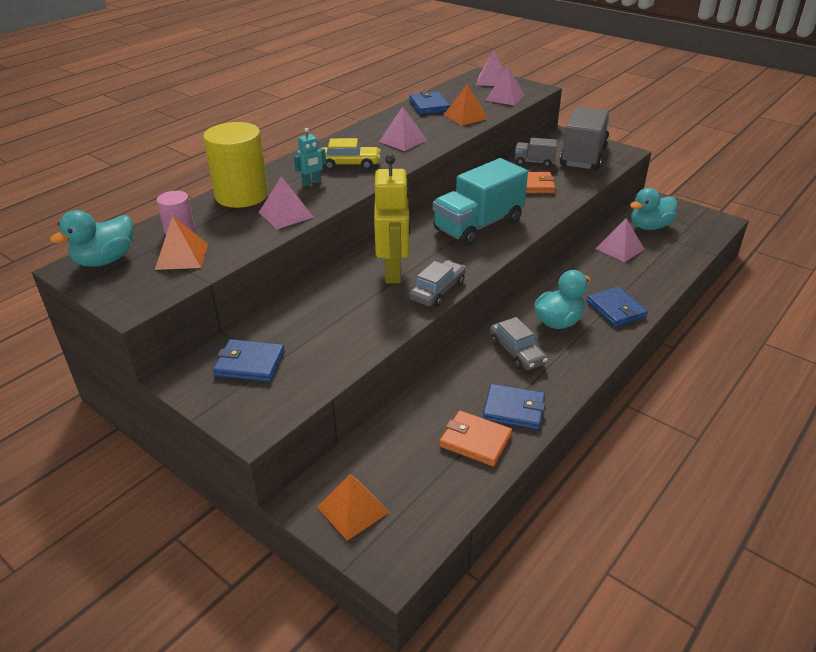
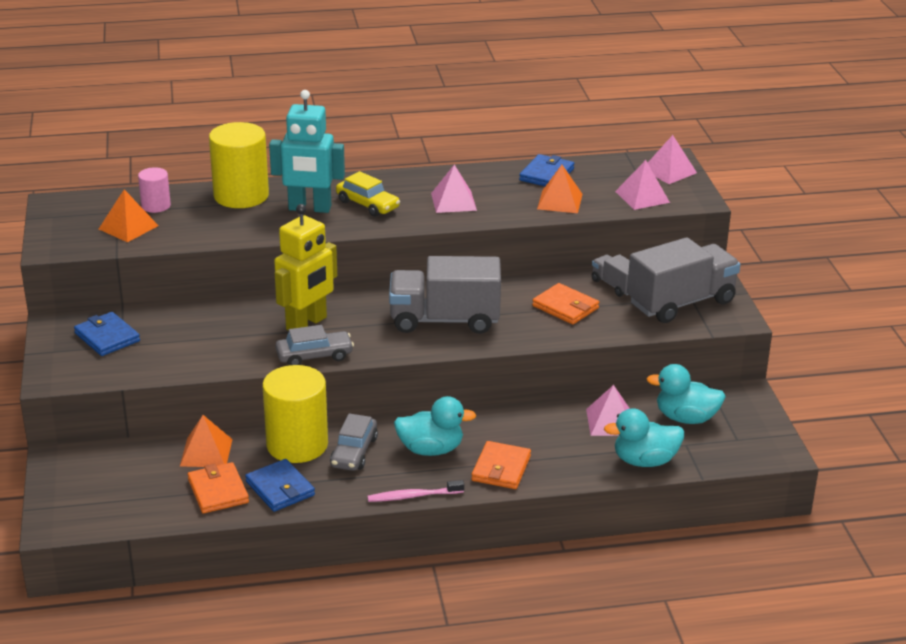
camera: 40 degrees right, 5 degrees down
(105, 260) = (79, 206): turquoise duck -> turquoise duck (644, 461)
(286, 214) = (246, 227): pink pyramid -> none
(312, 183) = (309, 208): turquoise robot -> turquoise robot, size x2.08
(353, 509) = (78, 481): orange pyramid -> orange pyramid (206, 452)
(472, 370) = (297, 444): none -> yellow cylinder
(478, 225) = (444, 320): turquoise truck -> grey truck
(601, 359) = (413, 496): none -> pink toothbrush
(616, 309) = (501, 468): blue wallet -> orange wallet

